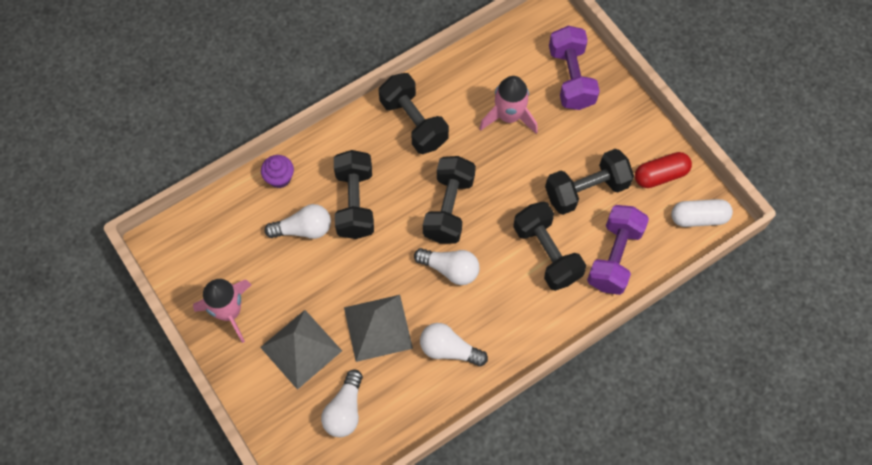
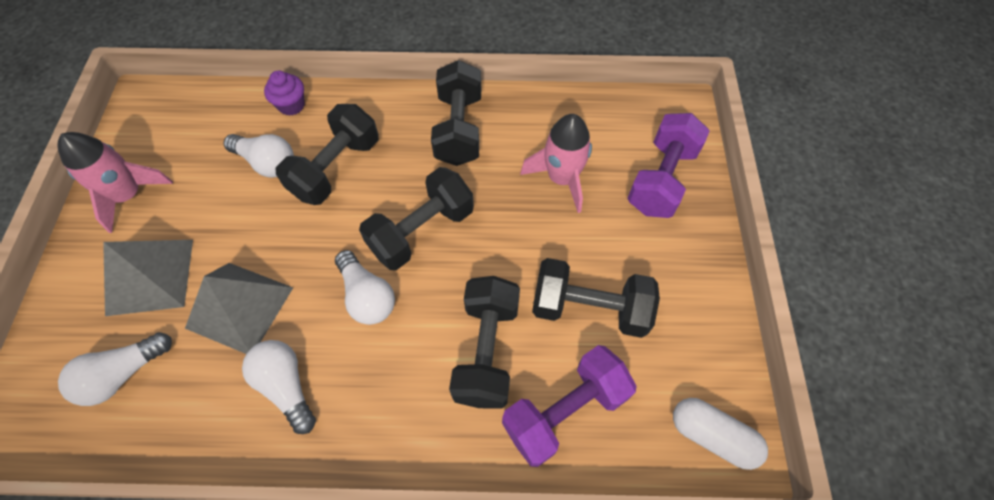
camera: 35 degrees right, 5 degrees down
(660, 175) = (695, 349): red capsule -> none

